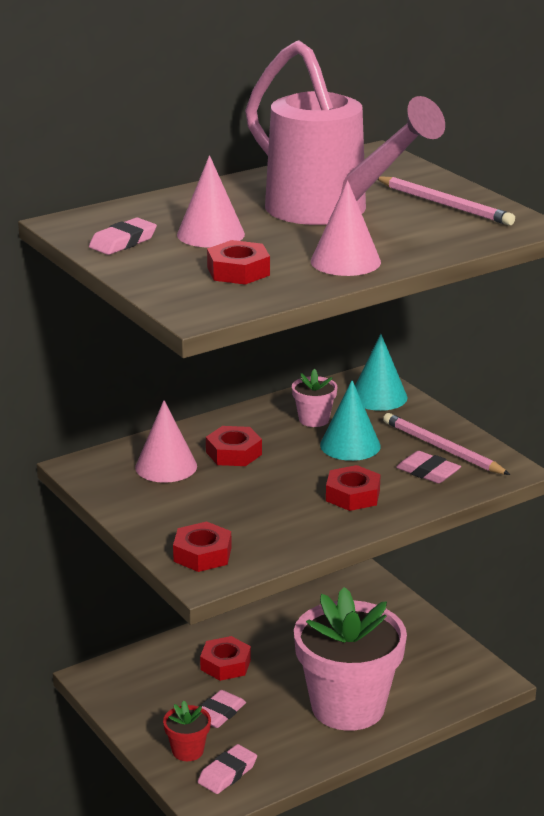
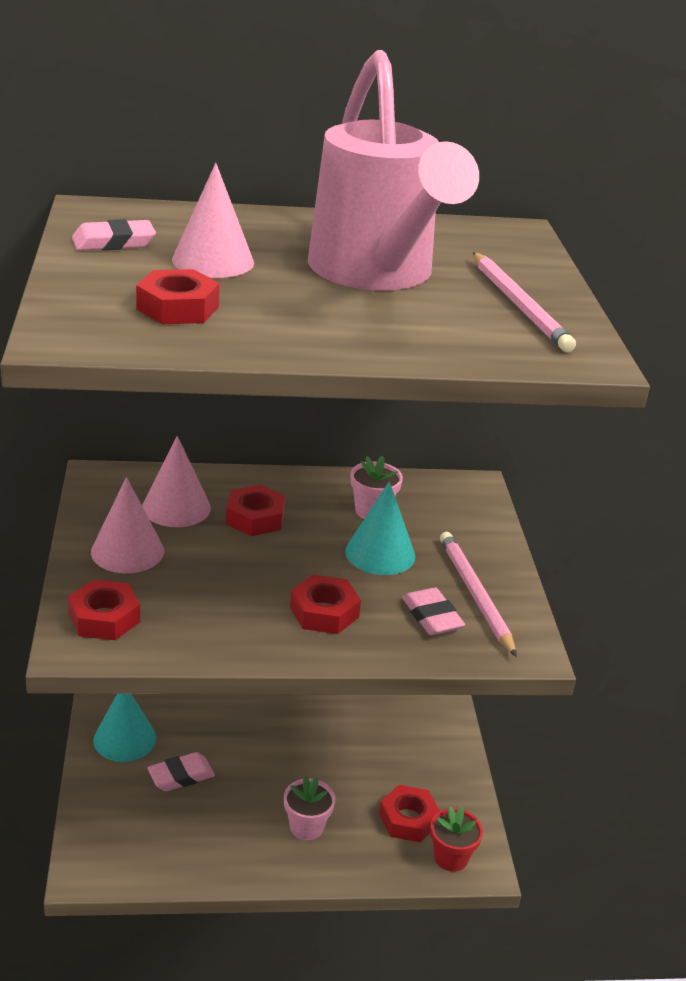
camera: 25 degrees right, 5 degrees up
(188, 751) = (118, 803): red flower pot -> red flower pot (451, 857)
(225, 664) = (231, 726): red nut -> red nut (408, 819)
(227, 773) = (131, 846): pink eraser -> none
(345, 261) = (310, 334): pink cone -> pink cone (127, 551)
(348, 707) = (306, 827): pink flower pot -> pink flower pot, size x0.41
(378, 397) = (464, 510): turquoise cone -> turquoise cone (124, 739)

